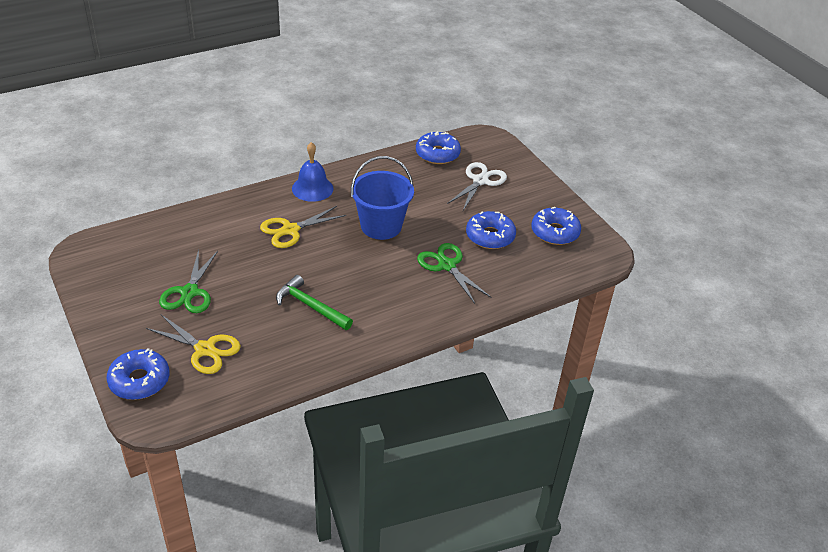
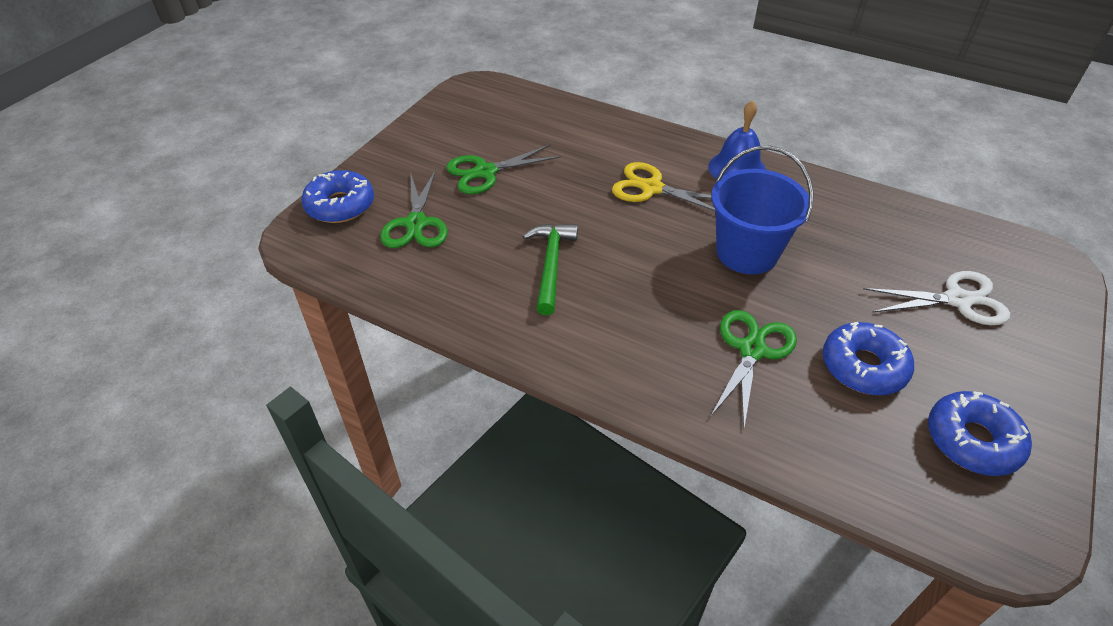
camera: 60 degrees right, 5 degrees up
(205, 349) = (416, 224): yellow scissors -> green scissors
(437, 154) = (945, 233): blue donut -> none

